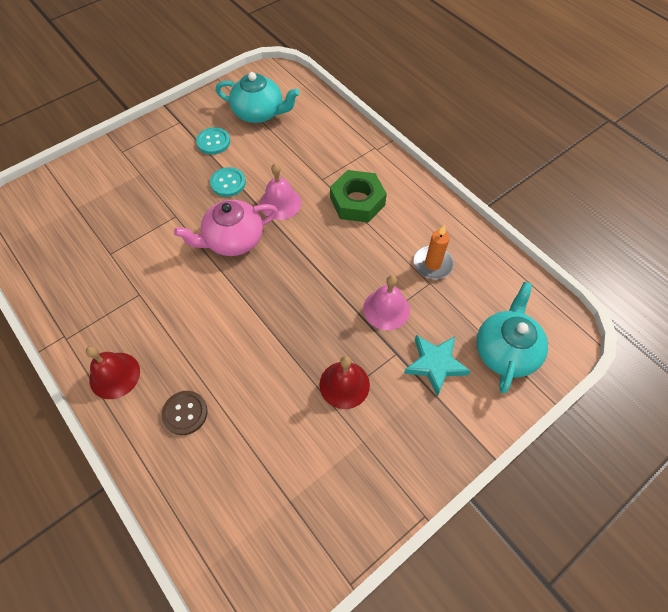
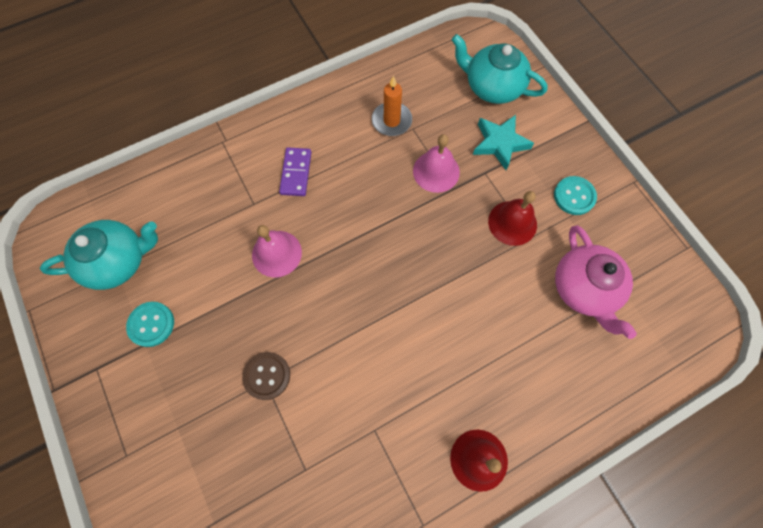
camera: 80 degrees left, 10 degrees up
(185, 413) = (530, 379): brown button -> brown button (267, 376)
(228, 183) = (228, 311): turquoise button -> turquoise button (574, 196)
(233, 240) = (318, 312): pink teapot -> pink teapot (584, 289)
(259, 113) = (118, 261): turquoise teapot -> turquoise teapot turned 45 degrees clockwise
(357, 201) = (296, 173): green nut -> purple domino

